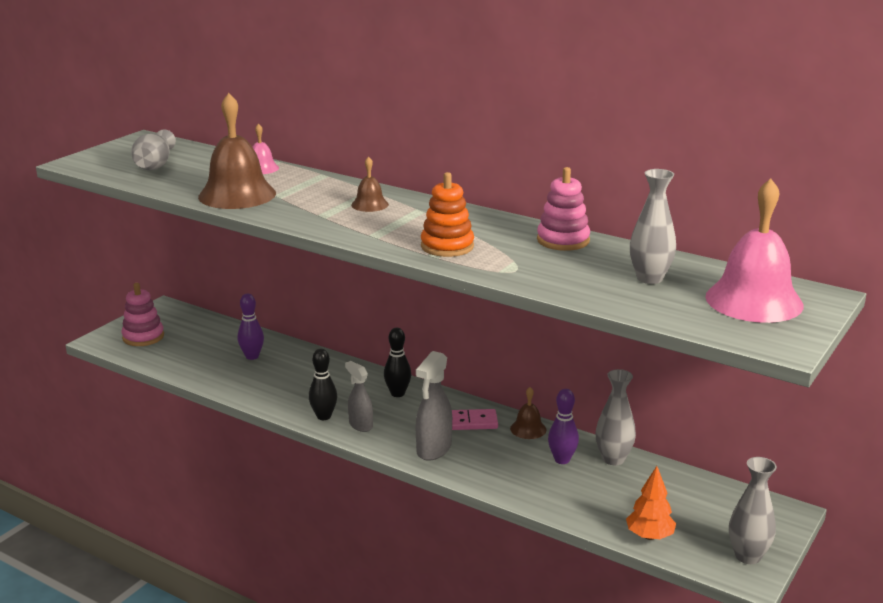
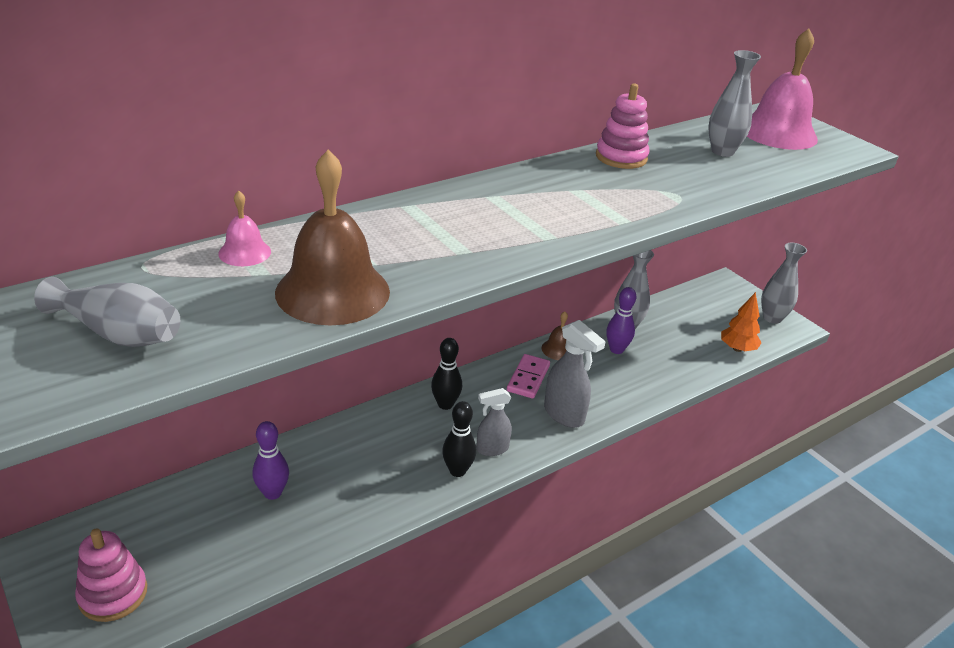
camera: 70 degrees left, 10 degrees up
(370, 204) = (450, 217): brown bell -> none
(447, 246) = (603, 209): orange stacking toy -> none

